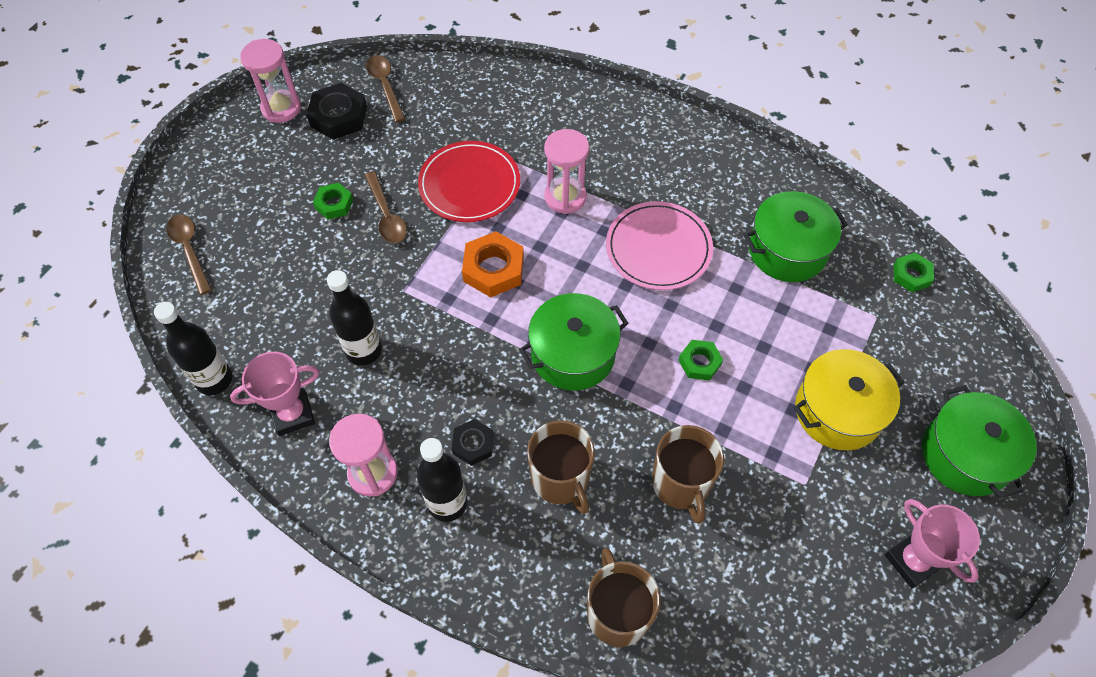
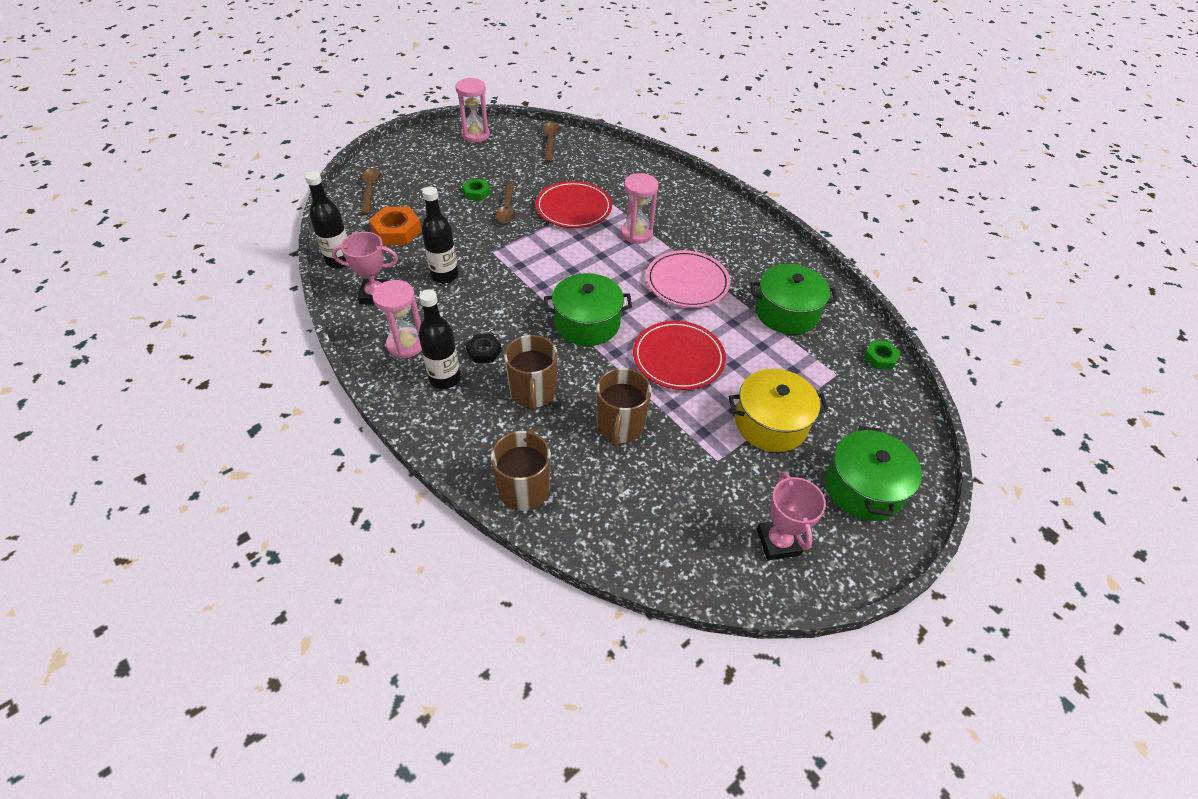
camera: 20 degrees right, 10 degrees down
(338, 117) = (509, 149): black nut -> none
(493, 269) = (561, 258): orange nut -> orange nut (396, 231)
(699, 362) = (678, 358): green nut -> red plate

